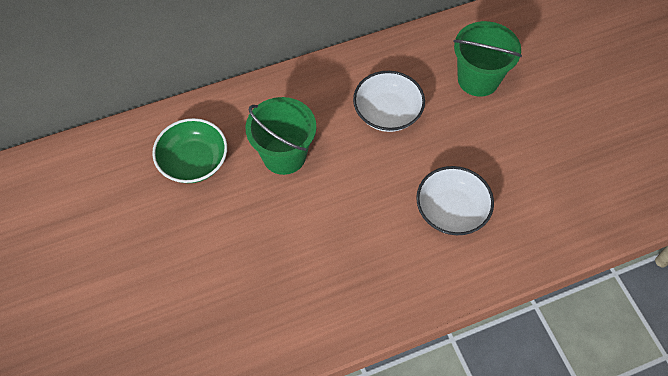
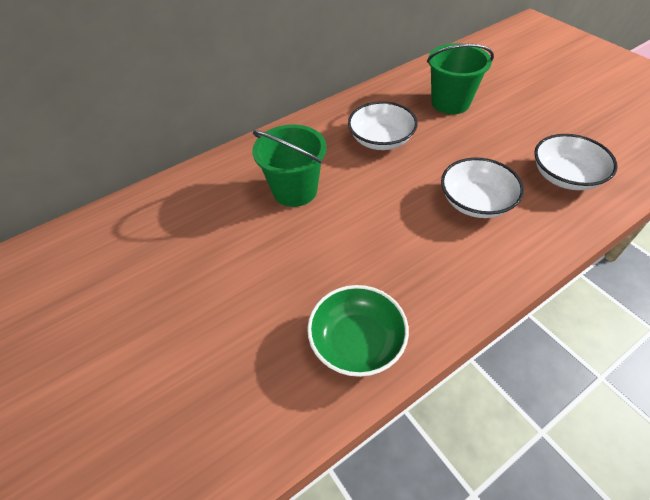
camera: 10 degrees left, 10 degrees down
(194, 161) = (204, 213): green bowl -> green bowl (357, 342)
(552, 202) = (565, 176): none -> white bowl

